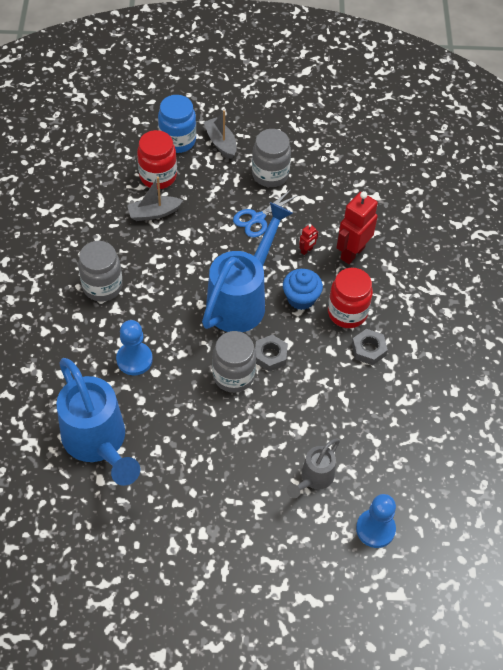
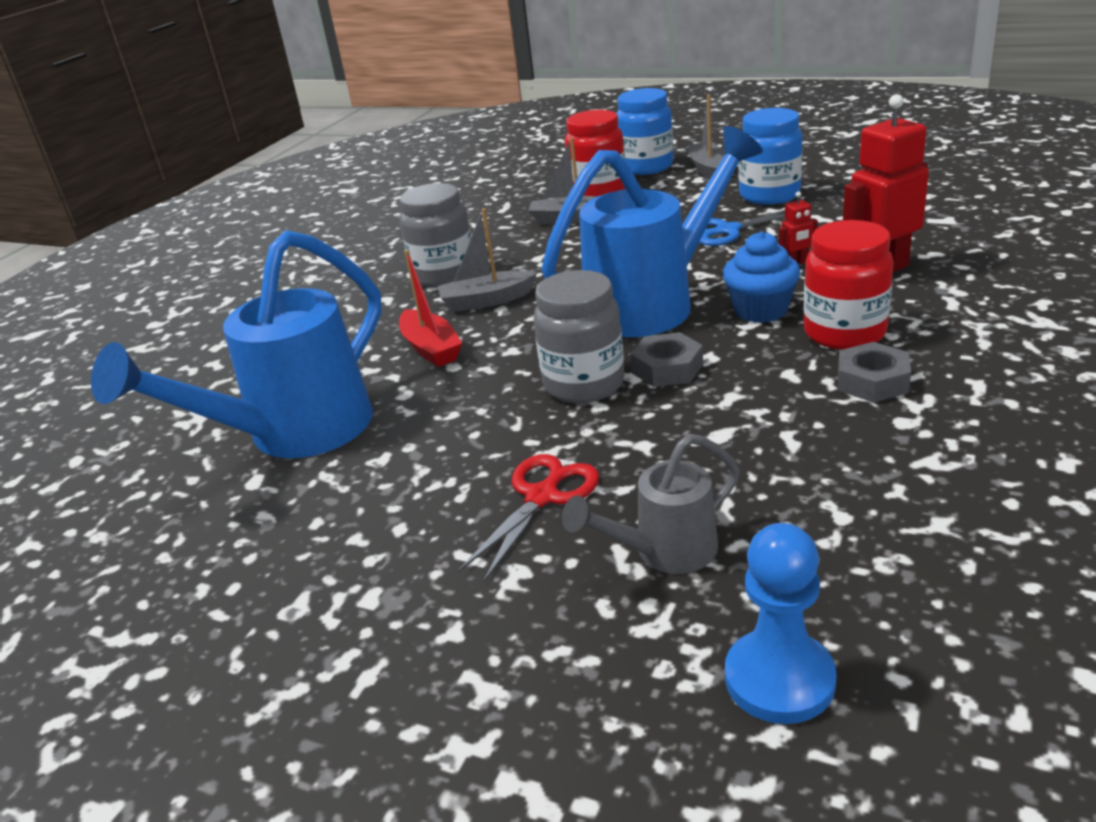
camera: 30 degrees right, 25 degrees down
(98, 443) = (293, 435): blue watering can -> blue watering can turned 45 degrees clockwise
(134, 359) = (431, 348): blue pawn -> red boat
(143, 309) = (486, 301): none -> grey boat
(248, 458) = (542, 497): none -> red scissors
(270, 174) = (769, 195): grey jar -> blue jar

